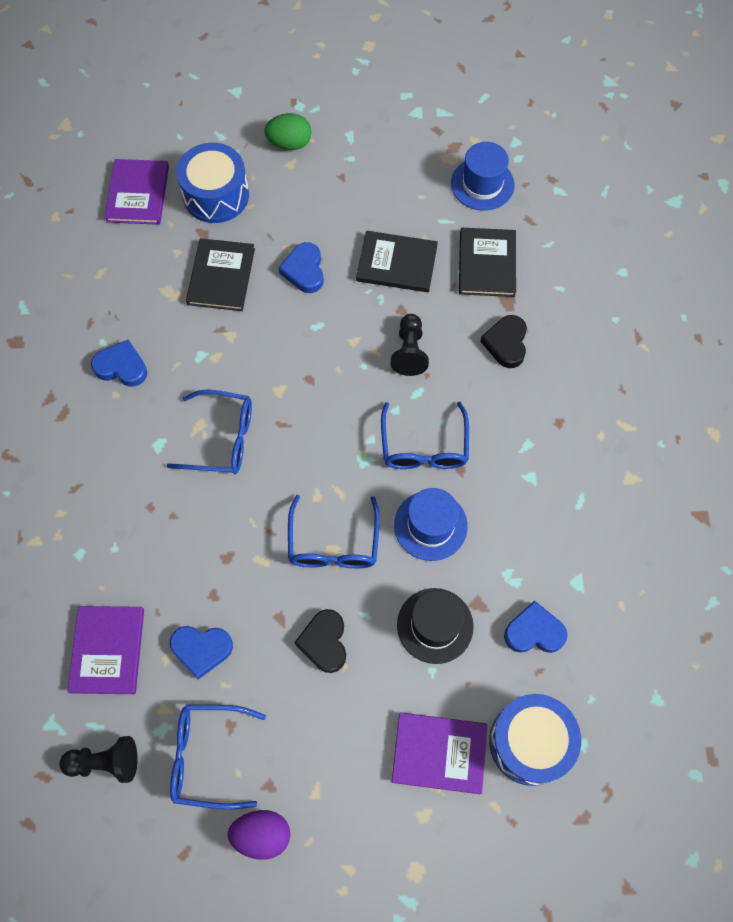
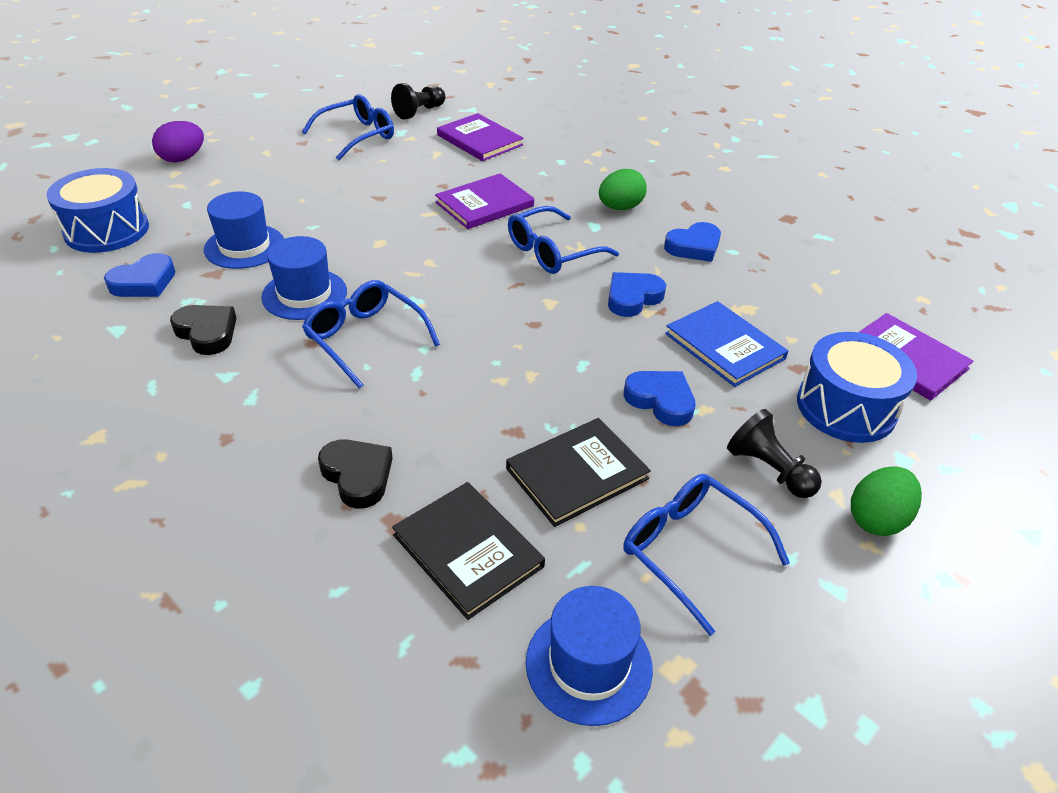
camera: 135 degrees right, 25 degrees down
(114, 450) = (620, 208): none -> green egg
(201, 649) = (418, 164): blue heart -> blue heart (632, 298)
(221, 276) = (724, 346): black book -> blue book
(262, 834) = (286, 128): purple egg -> purple egg (183, 158)
(324, 642) = (331, 202): black heart -> black heart (207, 332)
(333, 543) = (382, 246): blue glasses -> blue glasses (690, 551)
(409, 351) = (463, 400): black pawn -> black pawn (769, 469)
(435, 625) = (244, 246): black hat -> blue hat
(439, 753) = (185, 197): purple book -> purple book (484, 204)

